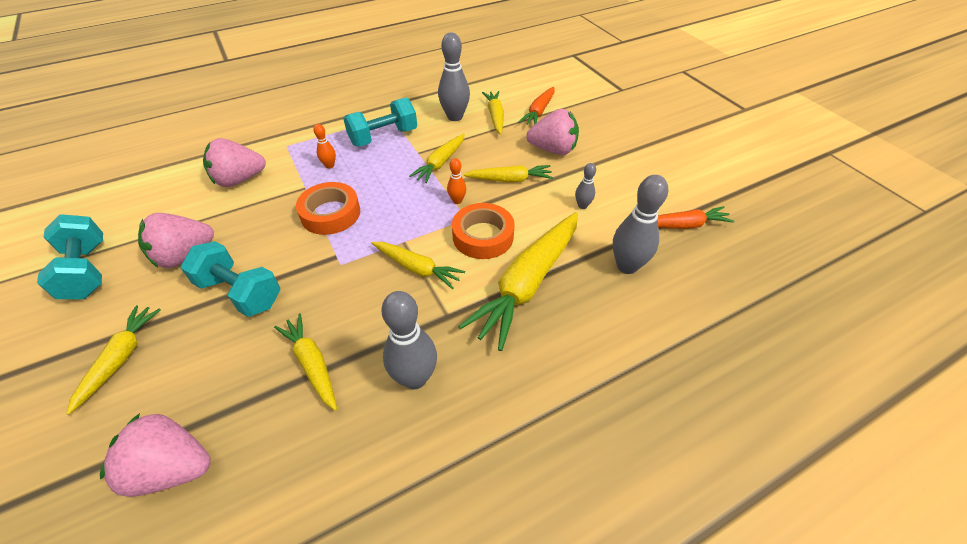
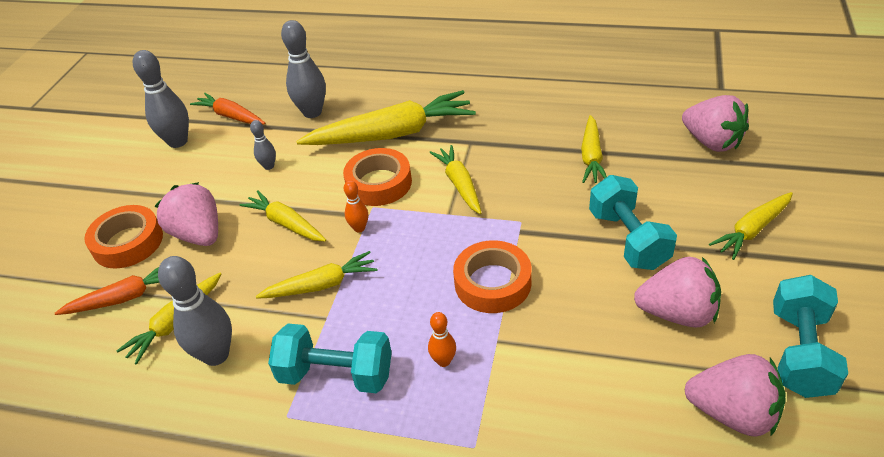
camera: 135 degrees left, 5 degrees down
(239, 180) = (574, 408): pink strawberry -> pink strawberry (732, 413)
(415, 378) = (526, 119): grey bowling pin -> grey bowling pin (178, 142)
(585, 128) = (128, 242): none -> orange tape

